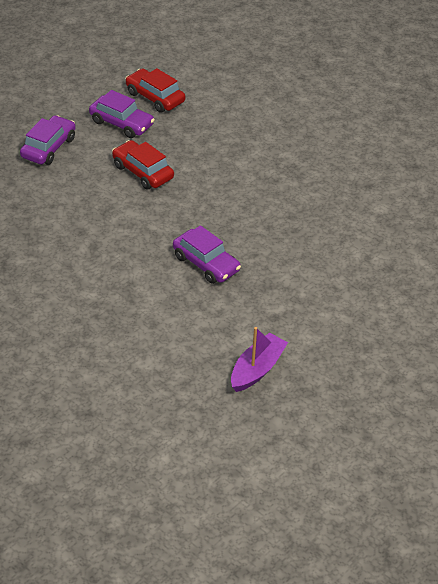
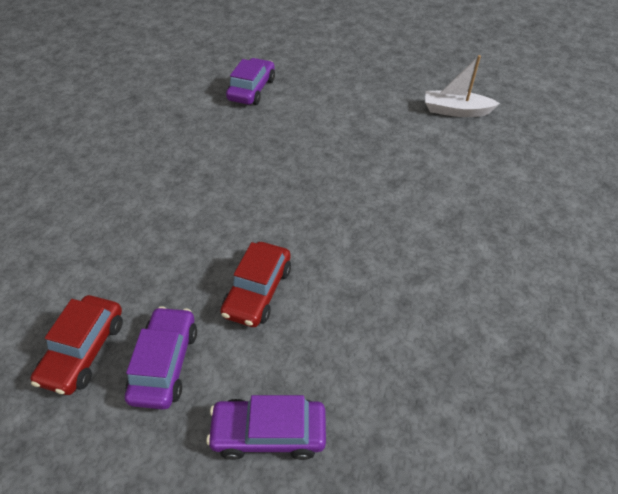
camera: 115 degrees left, 5 degrees up
(206, 263) = (365, 180): purple car -> purple car (251, 89)
(257, 369) = (456, 111): purple boat -> white boat

